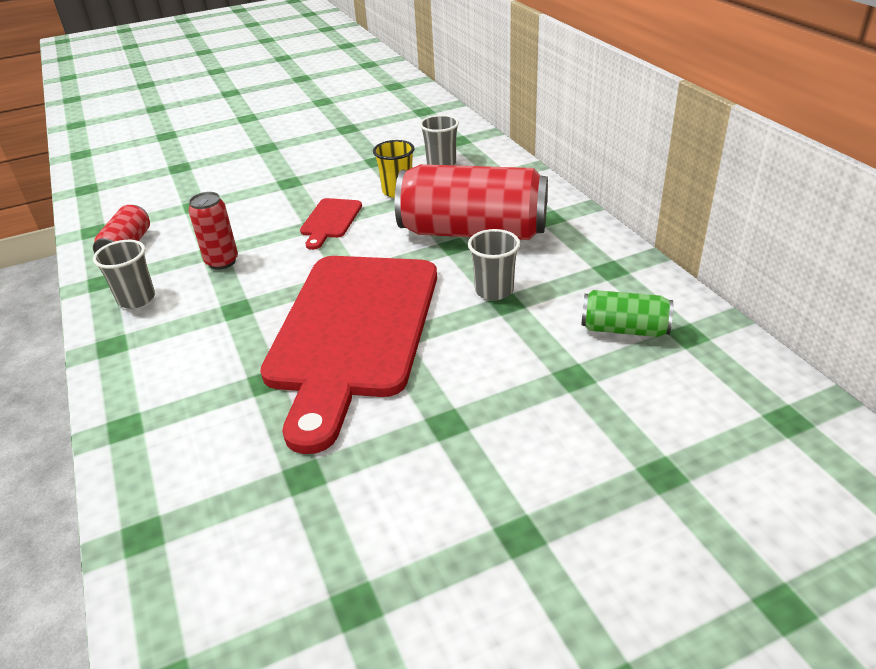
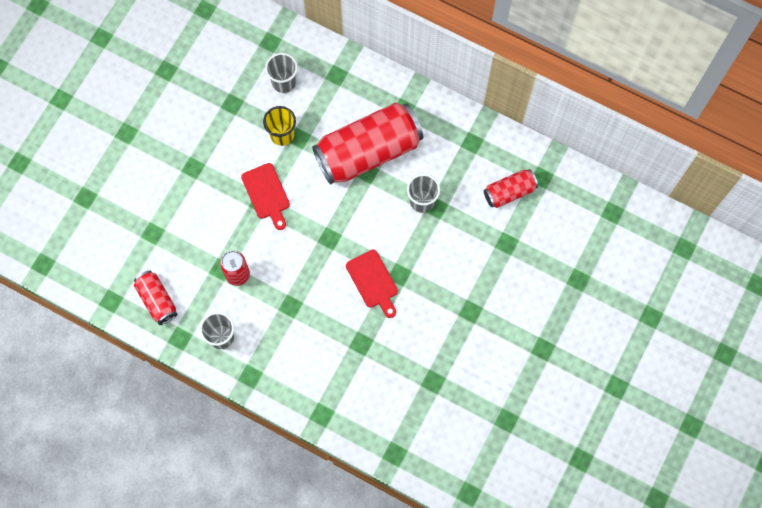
camera: 40 degrees left, 35 degrees up
(353, 331) = (373, 281): red cutting board -> red cutting board, size x0.40
(624, 329) = (509, 192): green can -> red can

